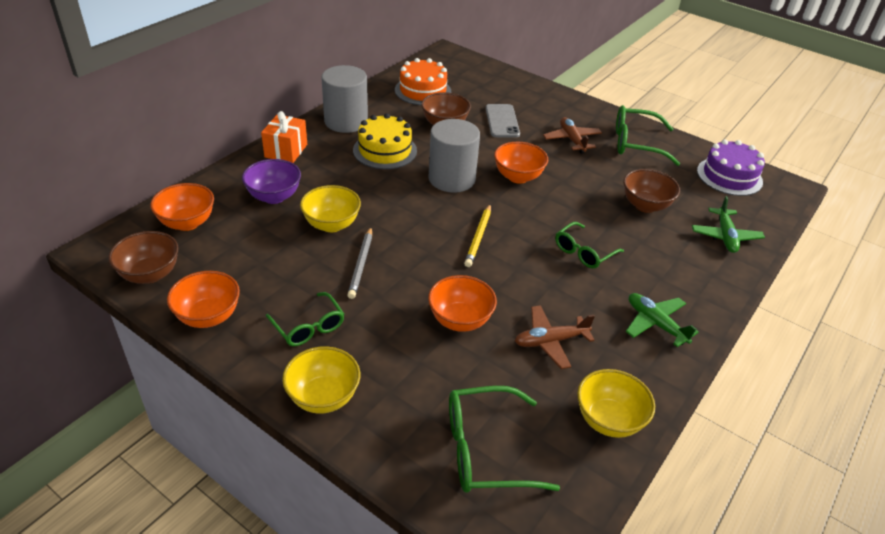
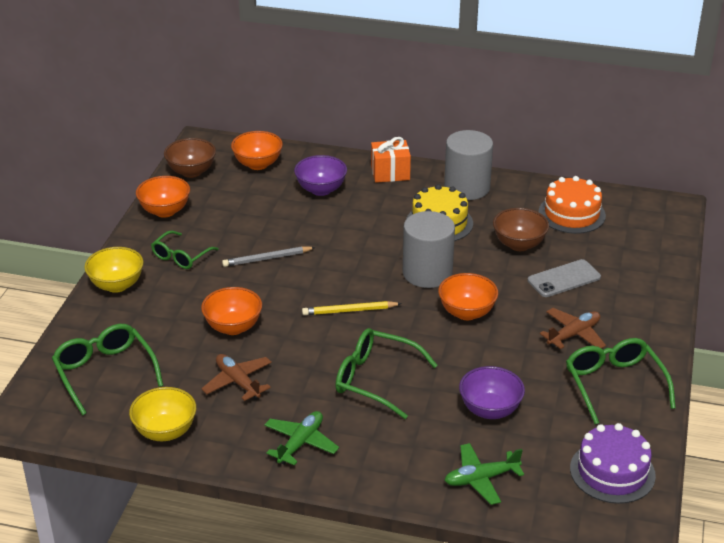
camera: 70 degrees right, 5 degrees down
(332, 224) = (306, 229): yellow bowl -> none
(583, 252) = (375, 379): green glasses -> green glasses, size x1.51
(645, 206) = (490, 410): brown bowl -> purple bowl

